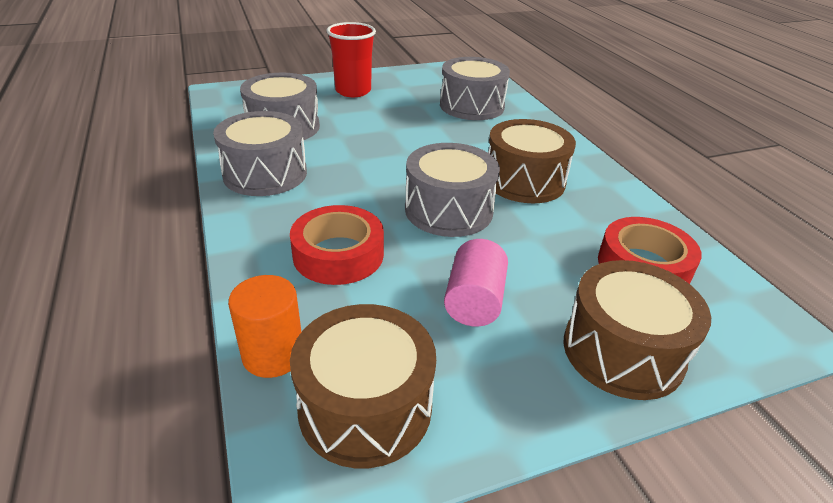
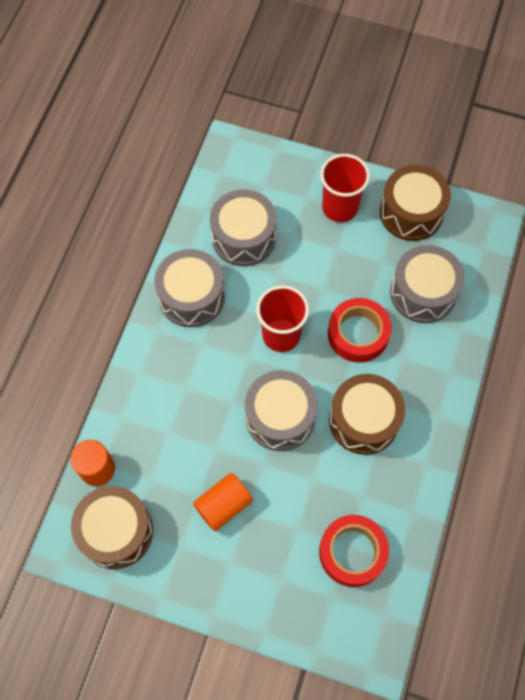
camera: 40 degrees right, 30 degrees up
(338, 254) = (180, 414): red tape -> red tape (358, 334)
(385, 164) = (281, 335): none -> red cup
(474, 301) = (223, 505): pink cylinder -> orange cylinder
(622, 351) = (268, 595): brown drum -> brown drum (411, 213)

